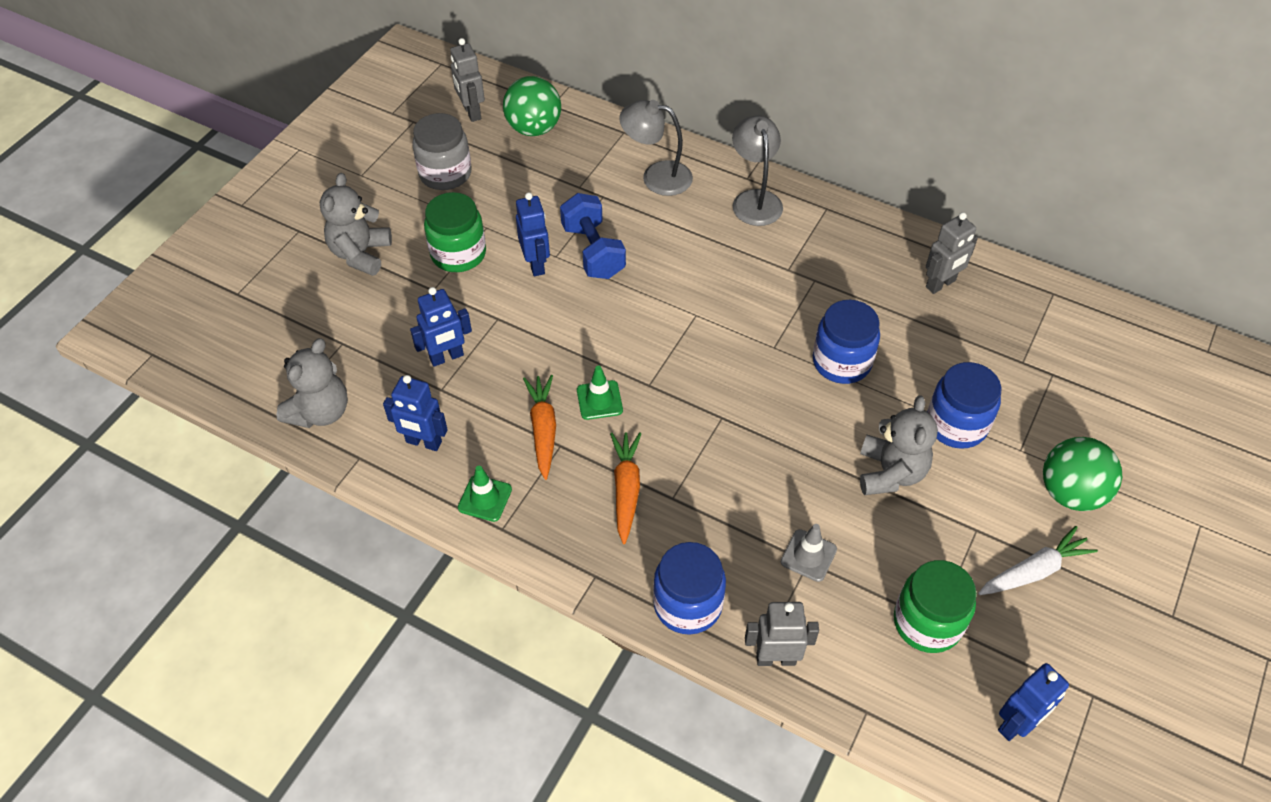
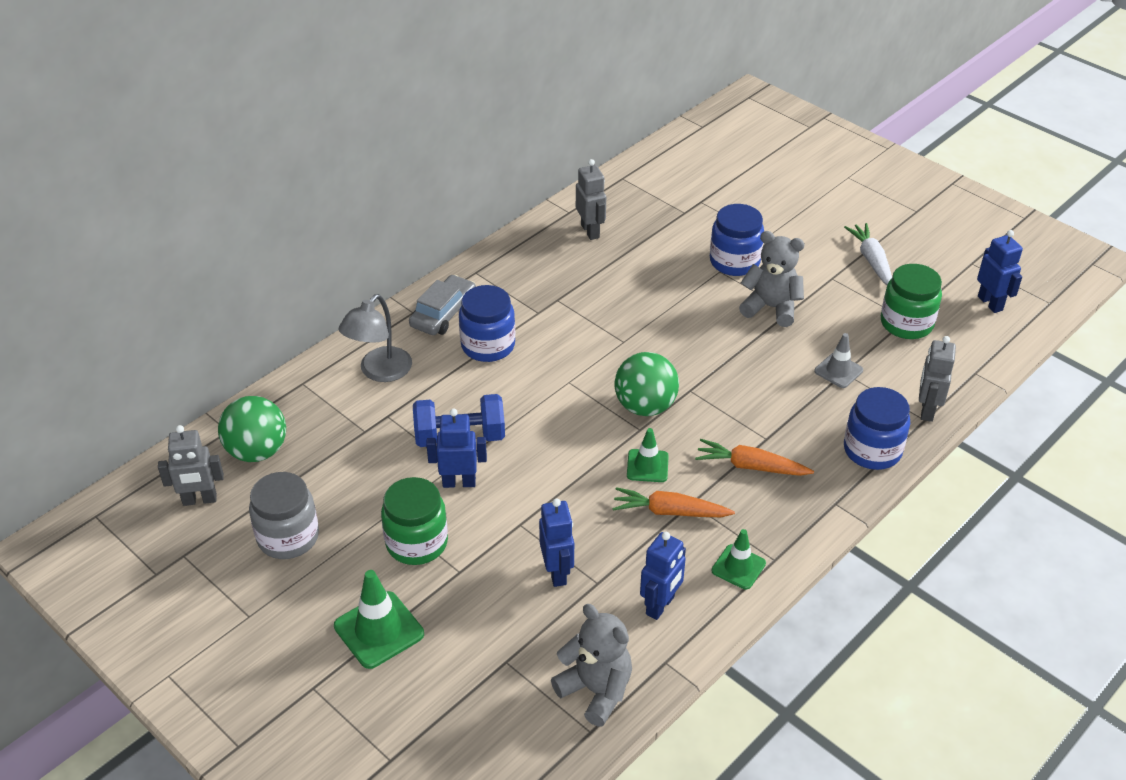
camera: 75 degrees left, 10 degrees down
(360, 254) = (379, 630): grey teddy bear -> green traffic cone
(754, 200) = (443, 313): grey lamp -> grey car
(841, 362) = (653, 306): blue jar -> blue jar (488, 345)
(1070, 493) = (809, 225): green ball -> green ball (645, 406)

